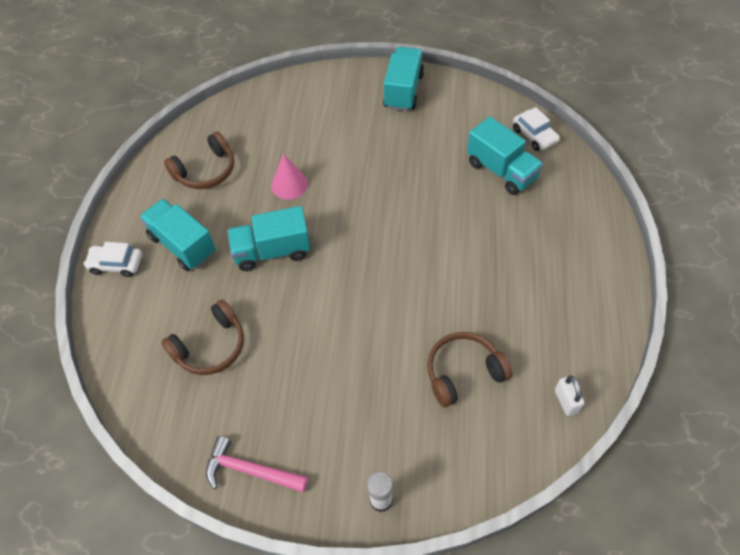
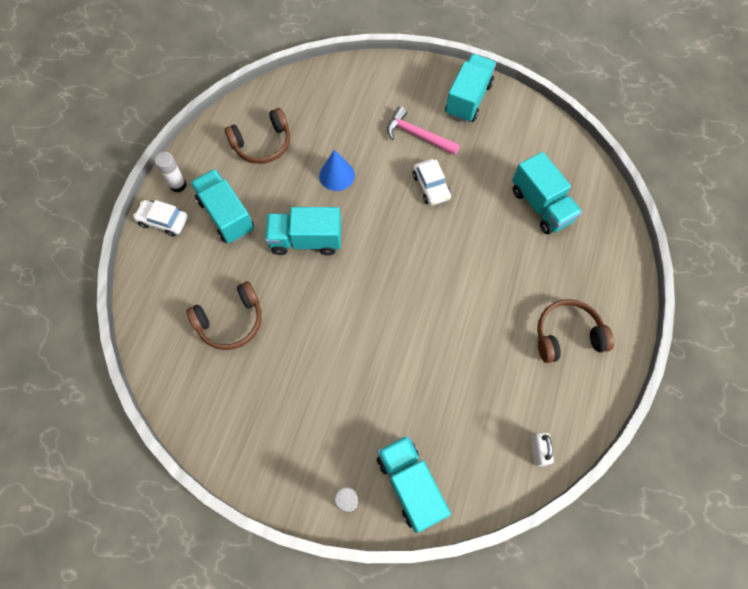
camera: 10 degrees right, 10 degrees up
(125, 226) = (178, 185): none -> white glue stick
(251, 470) = (241, 446): pink hammer -> pink hammer (418, 135)
(289, 184) = (337, 175): pink cone -> blue cone
(443, 466) = (410, 485): none -> turquoise truck
(463, 373) = (451, 401): brown headphones -> brown headphones (567, 335)
(534, 135) = (583, 175): white car -> white car (431, 186)

